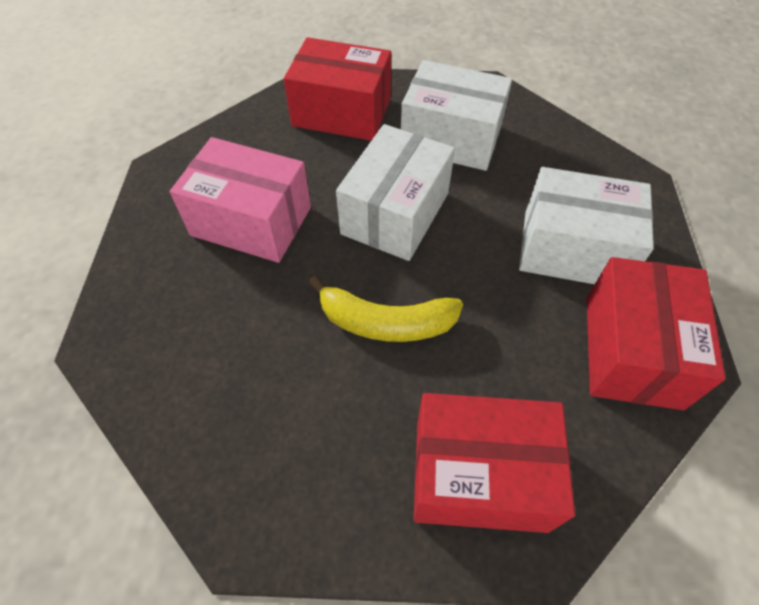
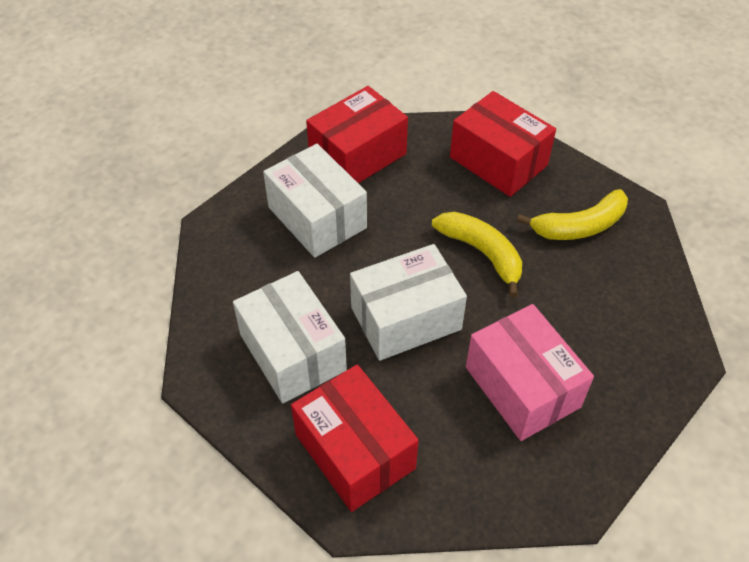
camera: 140 degrees left, 5 degrees down
(305, 440) = (579, 226): none -> yellow banana

